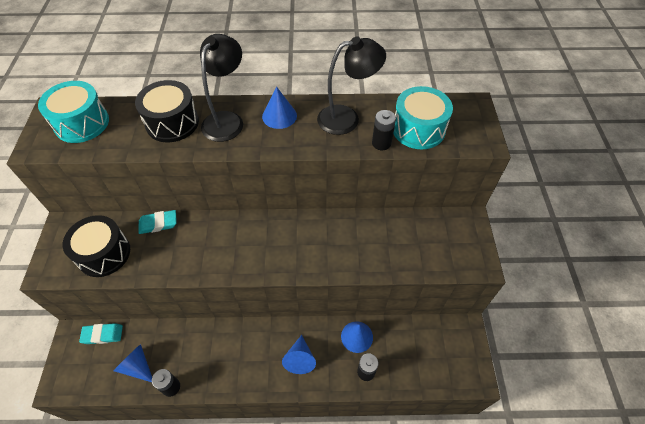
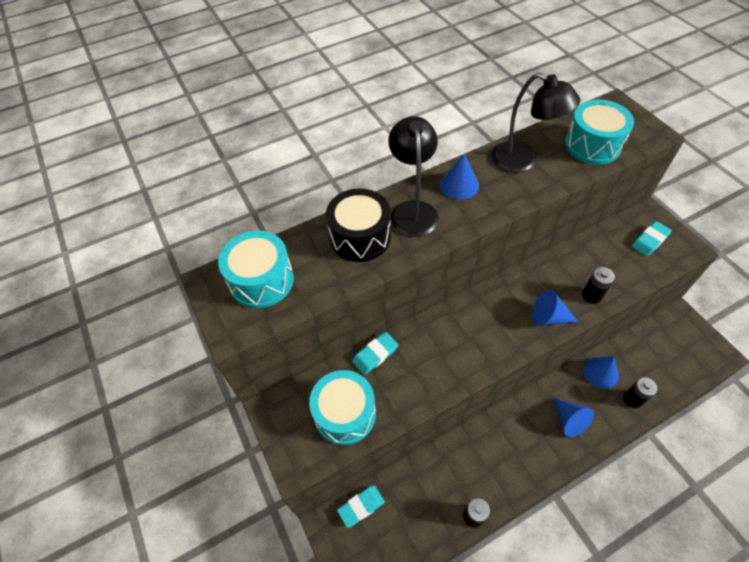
camera: 25 degrees left, 0 degrees up
(104, 254) = (345, 414): black drum -> turquoise drum
(137, 366) = (423, 517): blue cone -> blue cone (548, 317)
(347, 118) = (523, 161): black lamp -> black lamp turned 75 degrees clockwise
(381, 143) = (573, 171): black battery -> black battery (591, 295)
(450, 241) = (650, 241): none -> turquoise eraser

